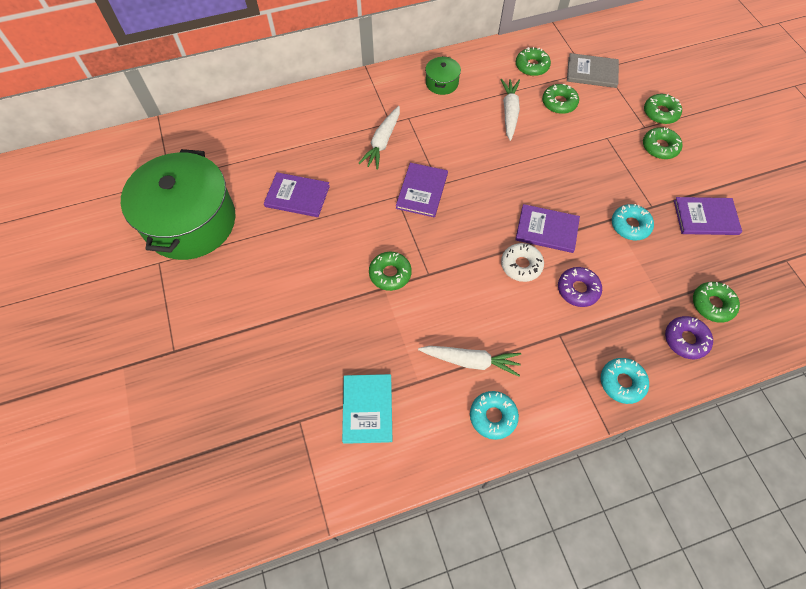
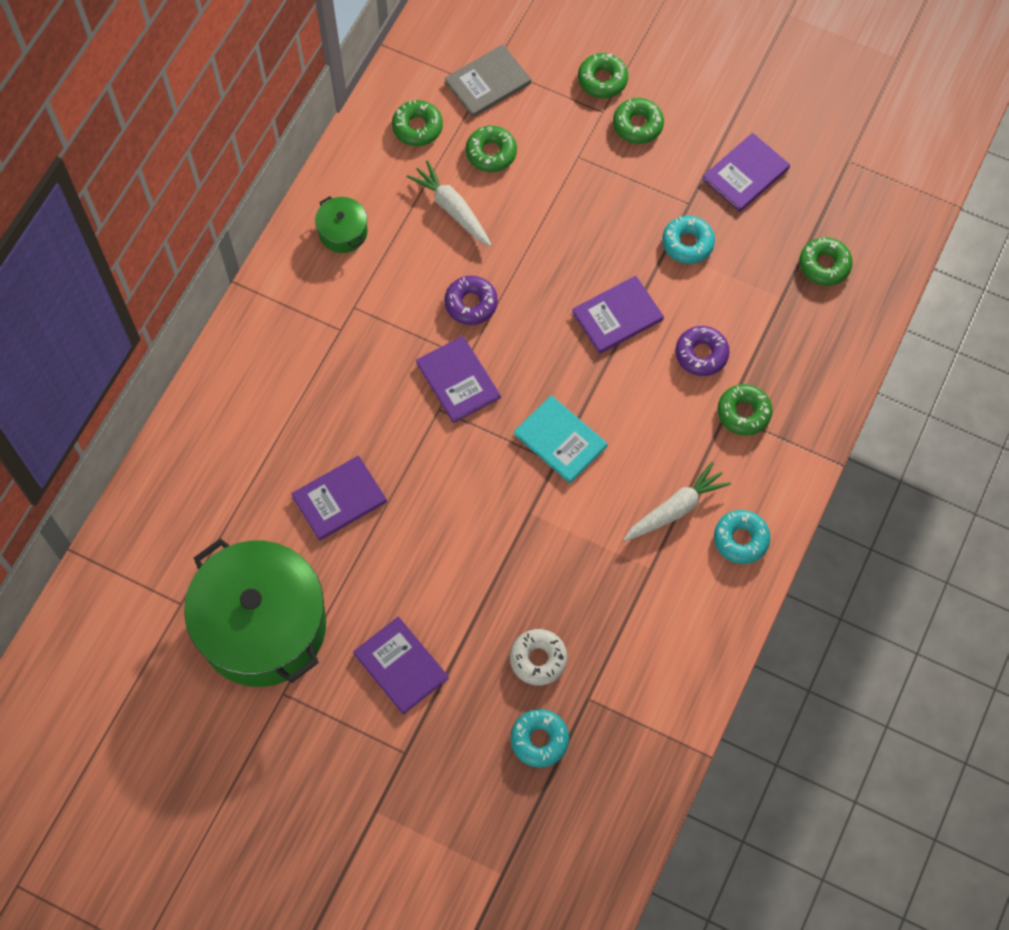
camera: 45 degrees left, 5 degrees up
(227, 303) = (400, 666): none -> purple book
(367, 409) = (633, 633): turquoise book -> turquoise book (560, 440)
(382, 142) = (358, 361): white carrot -> none
(390, 274) = (520, 494): green donut -> green donut (743, 413)
(521, 265) = (629, 375): white donut -> white donut (538, 659)
(622, 382) = (814, 410): turquoise donut -> turquoise donut (539, 740)
(685, 340) = (831, 321): purple donut -> purple donut (471, 304)

